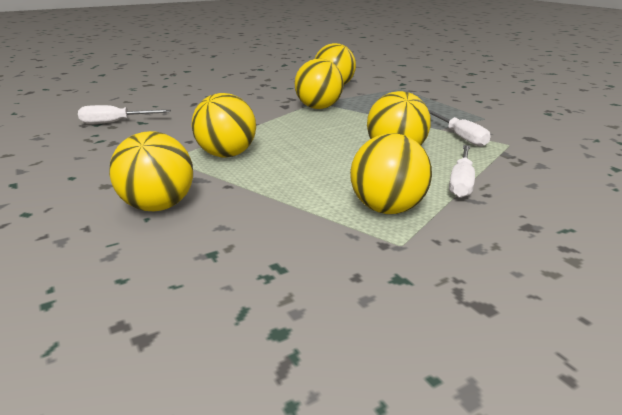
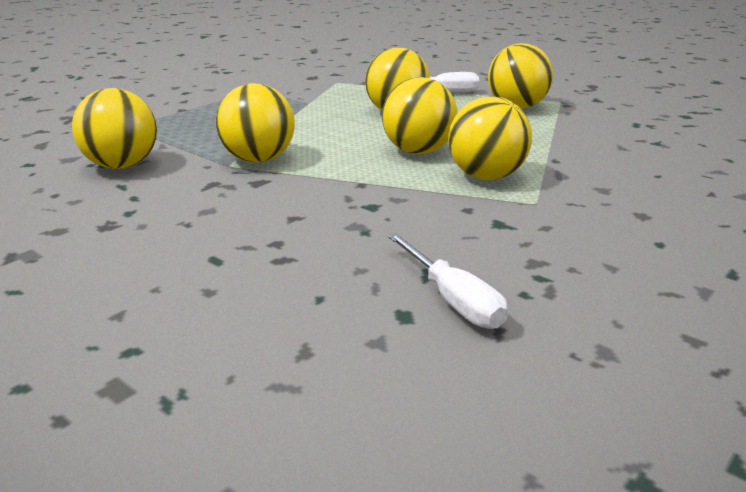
camera: 110 degrees left, 0 degrees up
(158, 206) = (634, 176): yellow ball -> yellow ball (418, 151)
(460, 137) = (329, 95): white screwdriver -> none

